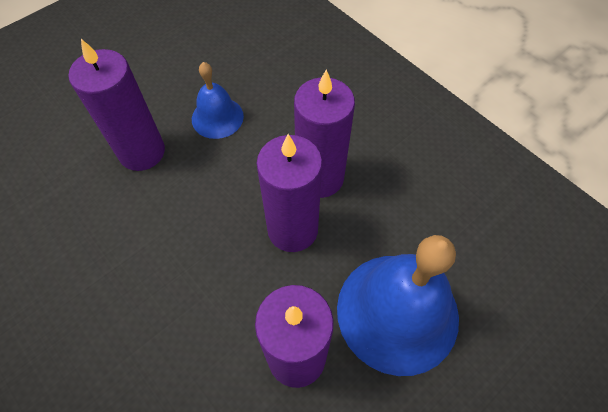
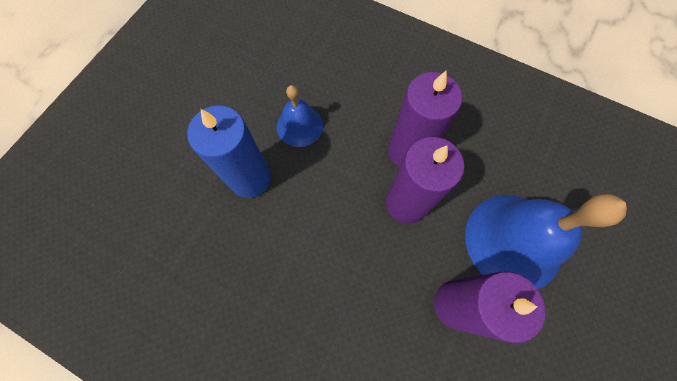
camera: 20 degrees left, 10 degrees up
(142, 152) = (250, 178): purple candle -> blue candle

